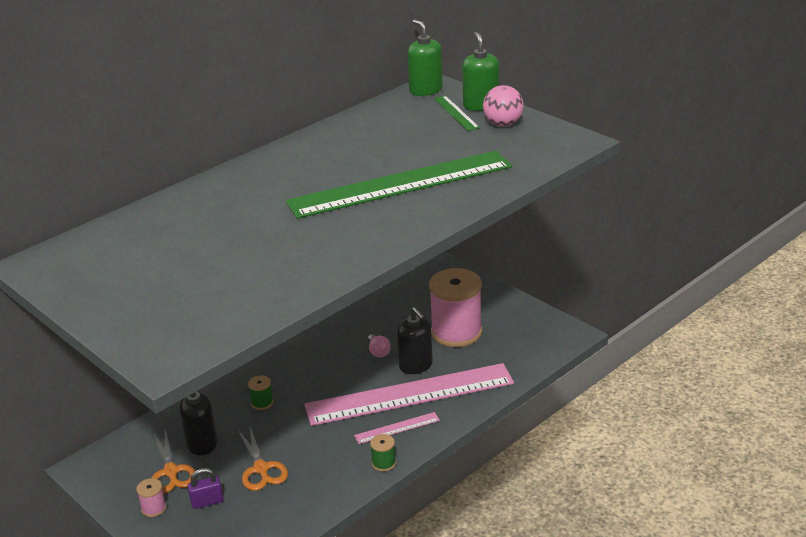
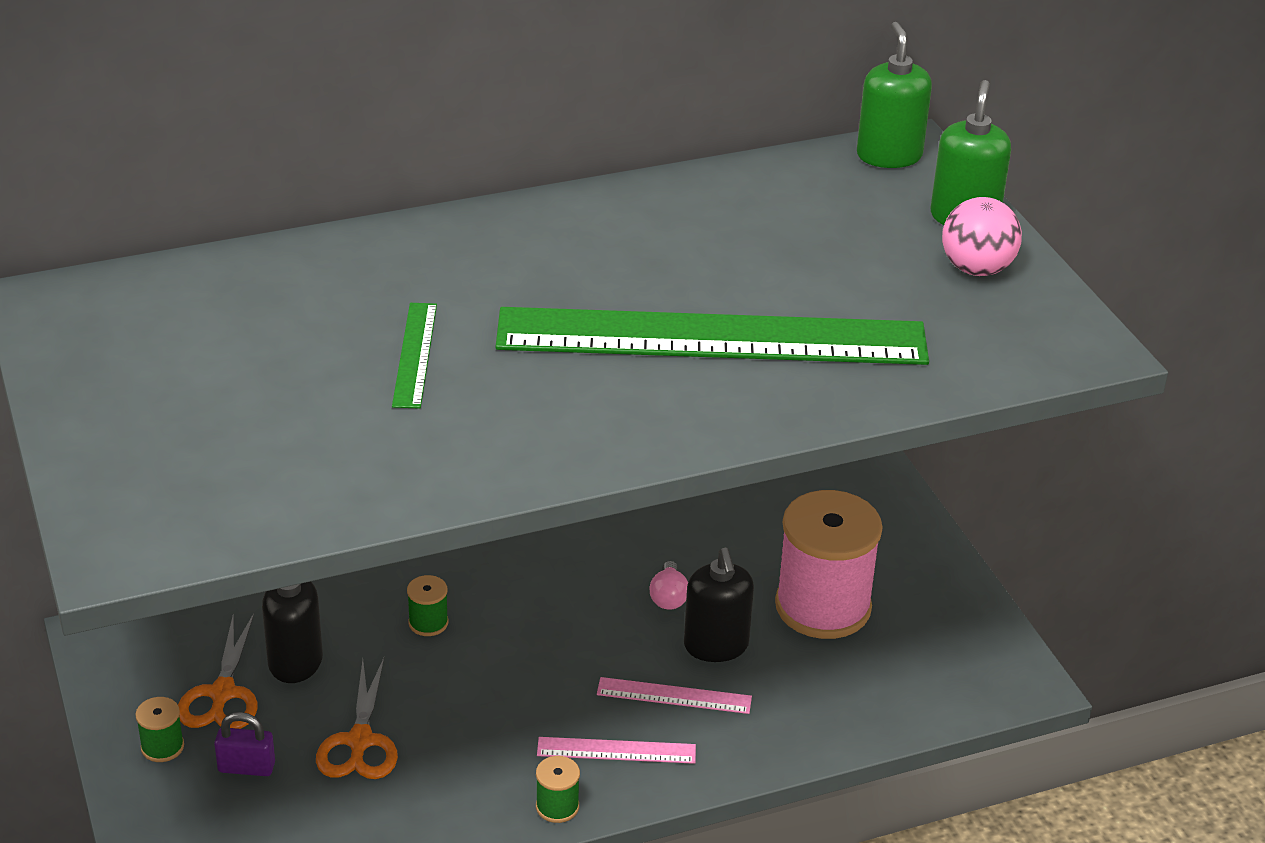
camera: 20 degrees right, 5 degrees up
(153, 508) = (162, 747): pink spool -> green spool
(409, 394) = (674, 695): pink ruler -> pink ruler, size x0.40
(456, 113) = (909, 220): green ruler -> green ruler (414, 354)

